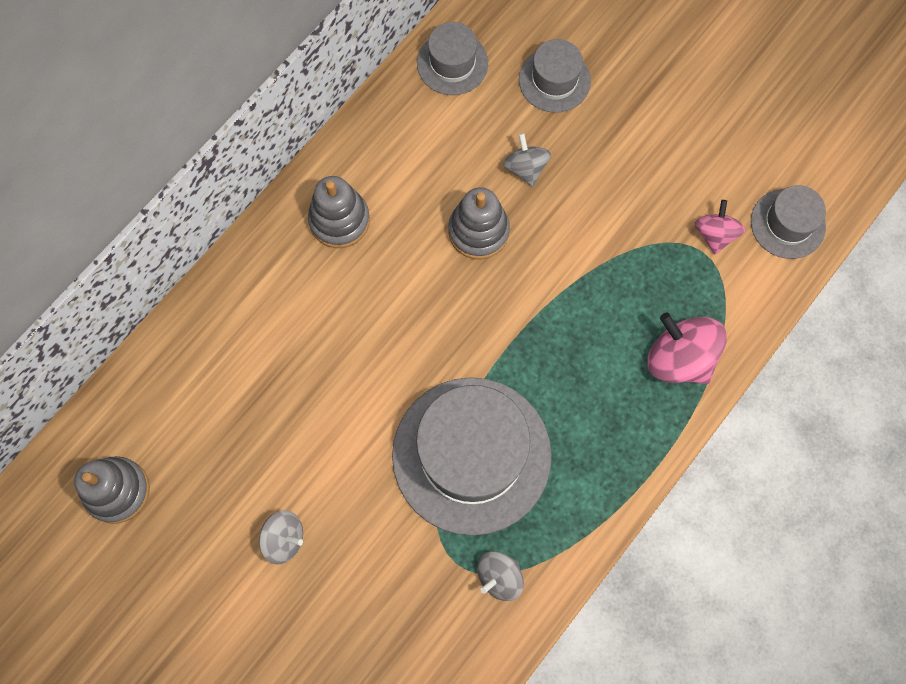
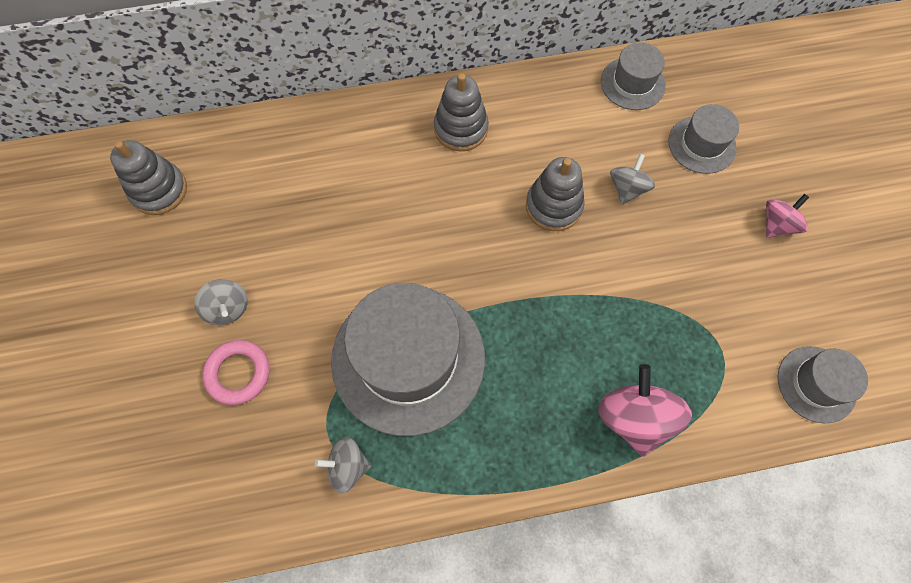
camera: 40 degrees right, 5 degrees down
(344, 582) = (238, 373): none -> pink ring
(714, 234) = (743, 345): pink spinning top -> pink spinning top (777, 225)

